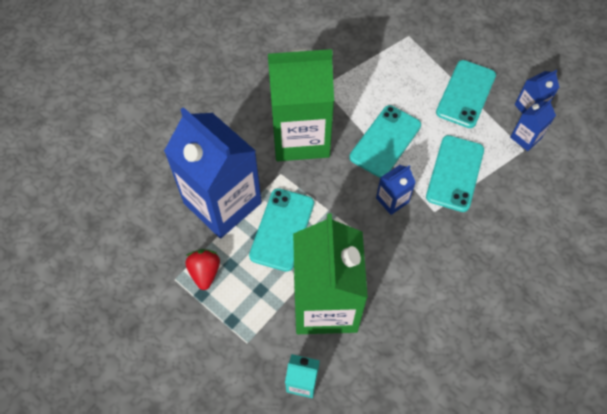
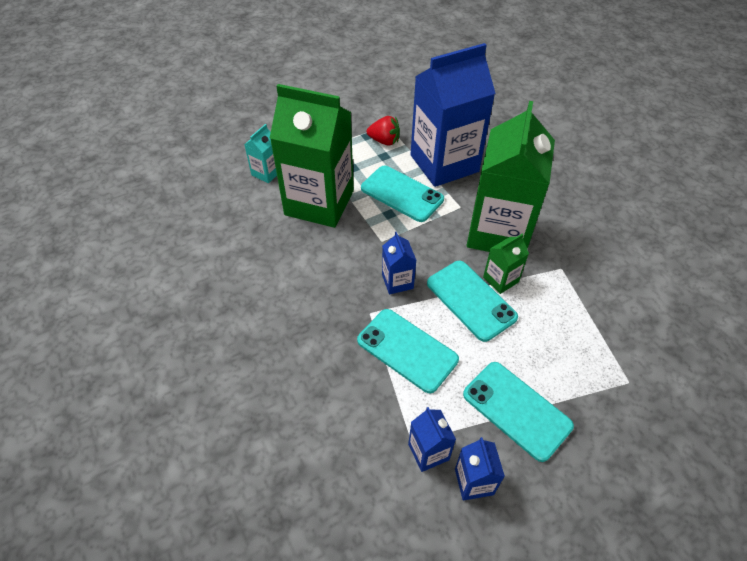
camera: 110 degrees right, 10 degrees down
(354, 125) = (500, 279): none -> green carton

